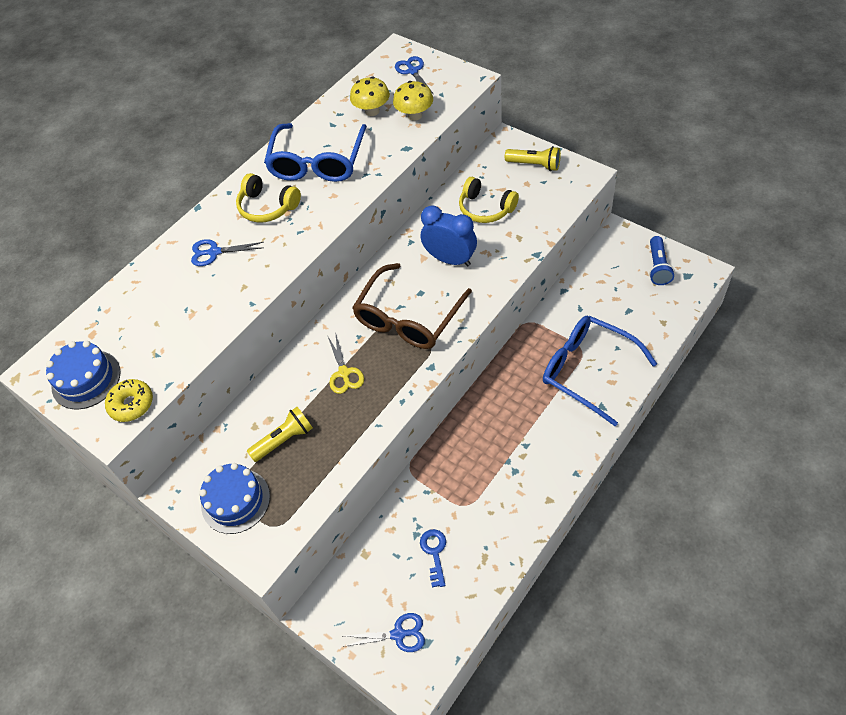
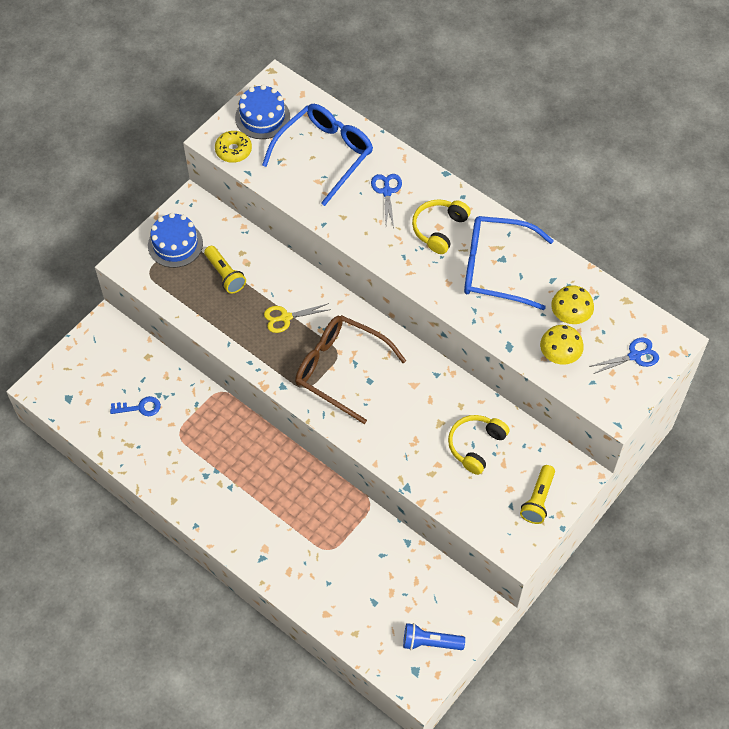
camera: 85 degrees right, 5 degrees up
(398, 634) = (78, 379): blue scissors -> none
(450, 259) = (409, 409): blue clock -> none
(588, 371) = (304, 551): blue glasses -> blue glasses (324, 155)

